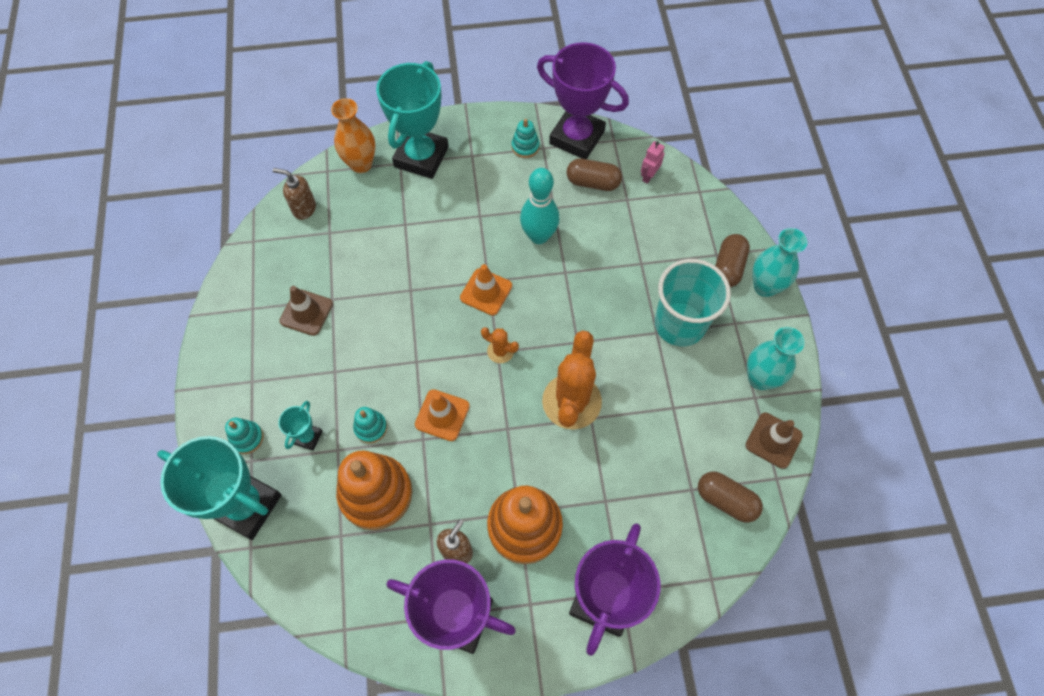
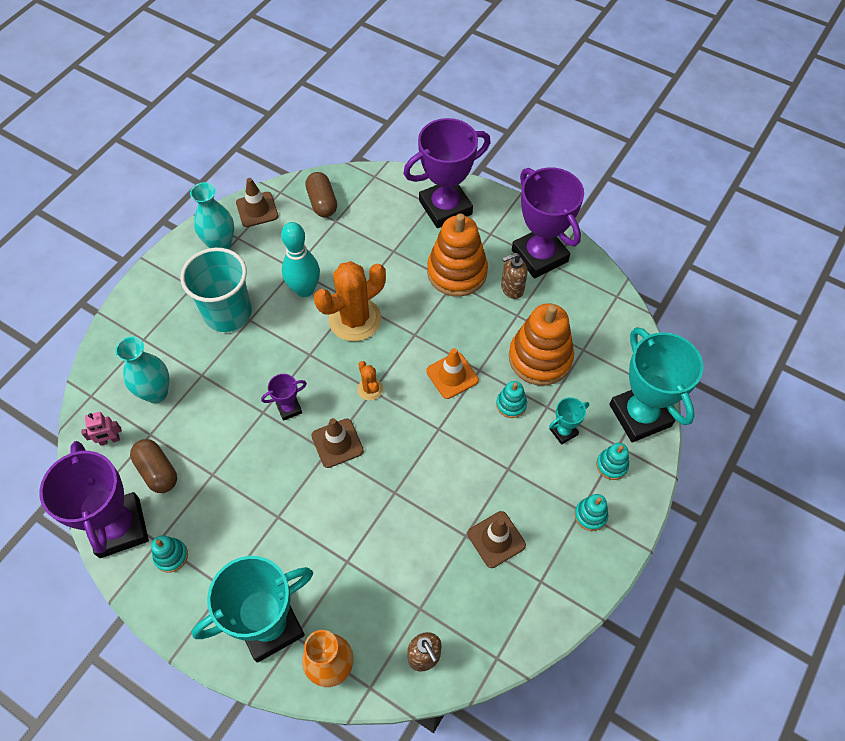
camera: 140 degrees left, 5 degrees down
(241, 383) = (590, 515): none -> turquoise stacking toy
(486, 292) = (337, 443): orange traffic cone -> brown traffic cone
(539, 236) = (250, 458): turquoise bowling pin -> turquoise bowling pin (304, 290)
(548, 289) = (289, 408): none -> purple trophy
(728, 267) = (148, 324): brown capsule -> none
(765, 286) = (142, 293): turquoise vase -> turquoise vase (156, 393)

